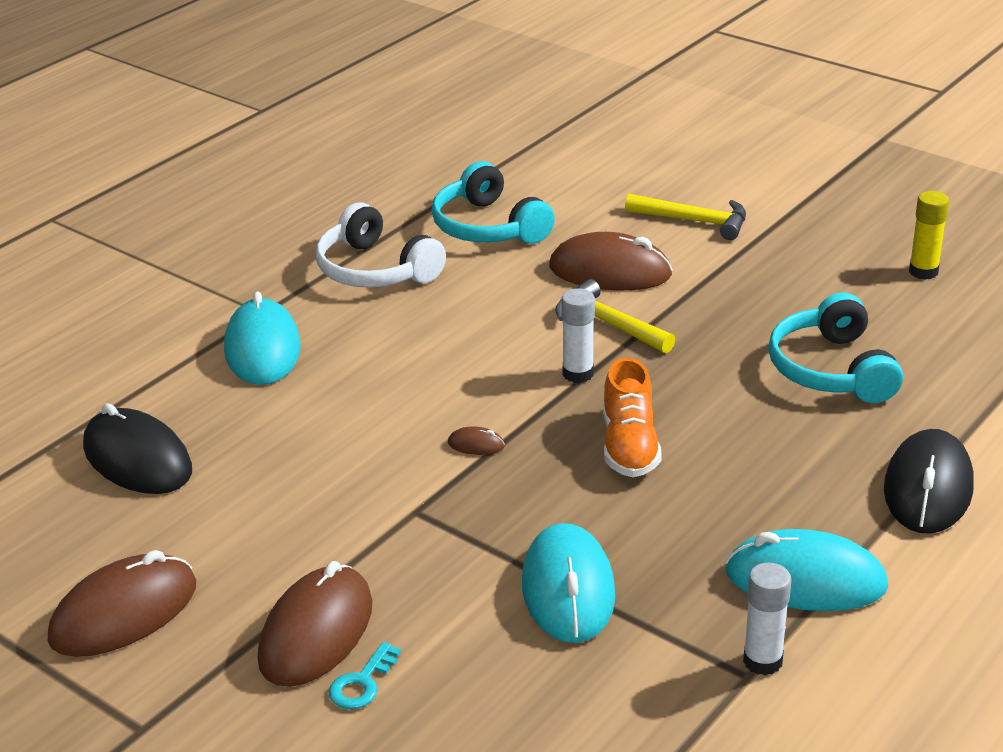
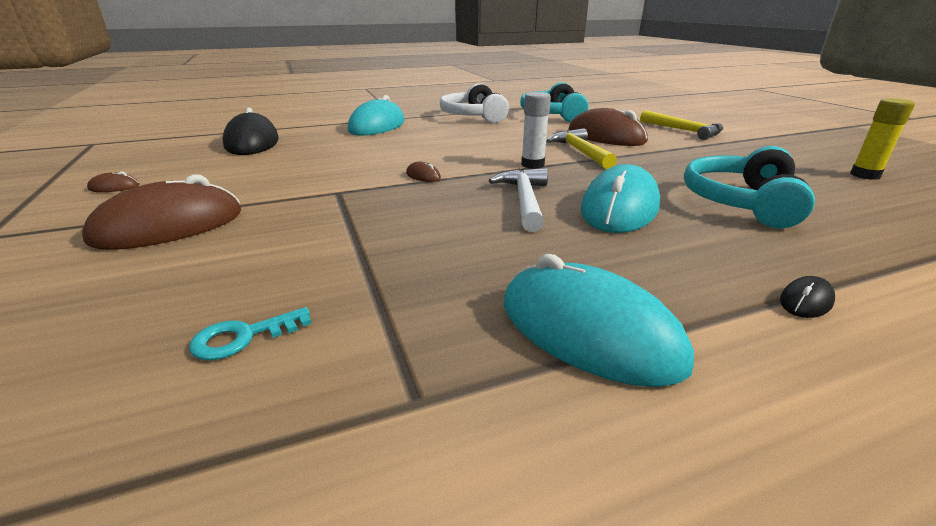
camera: 30 degrees right, 5 degrees down
(124, 613) = (114, 187): brown mouse -> brown mouse, size x0.40
(362, 683) = (129, 262): turquoise key -> turquoise key (243, 337)
(568, 589) = (360, 260): turquoise mouse -> turquoise mouse (619, 208)
(629, 446) = (524, 200): orange shoe -> white hammer
(762, 661) = (453, 393): white glue stick -> none
(928, 488) = (806, 301): black mouse -> black mouse, size x0.40

